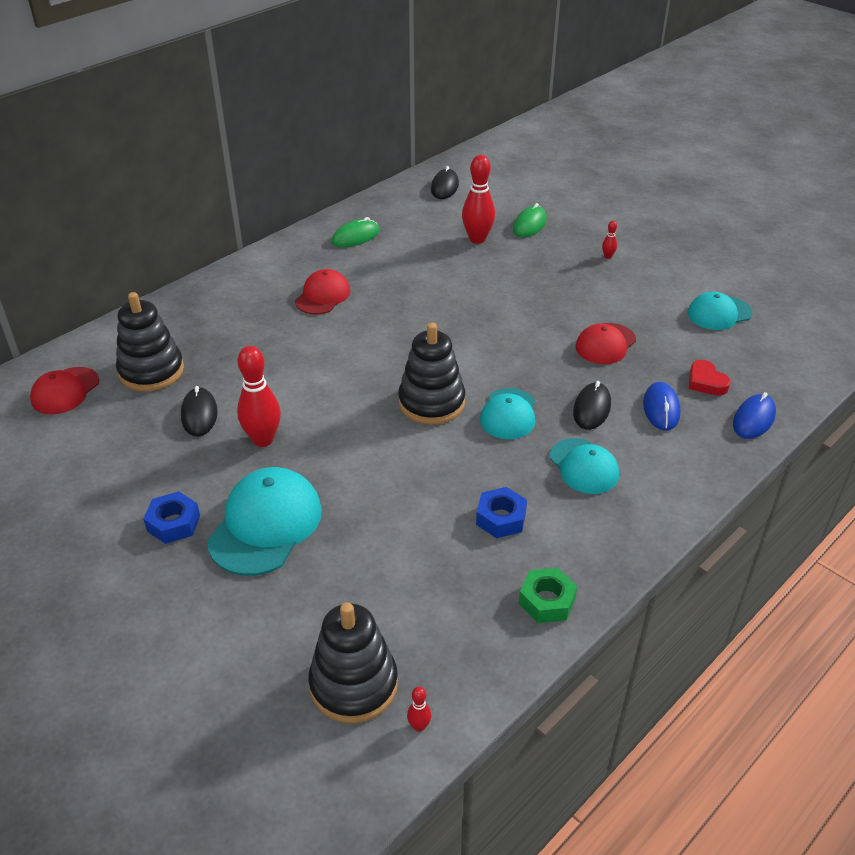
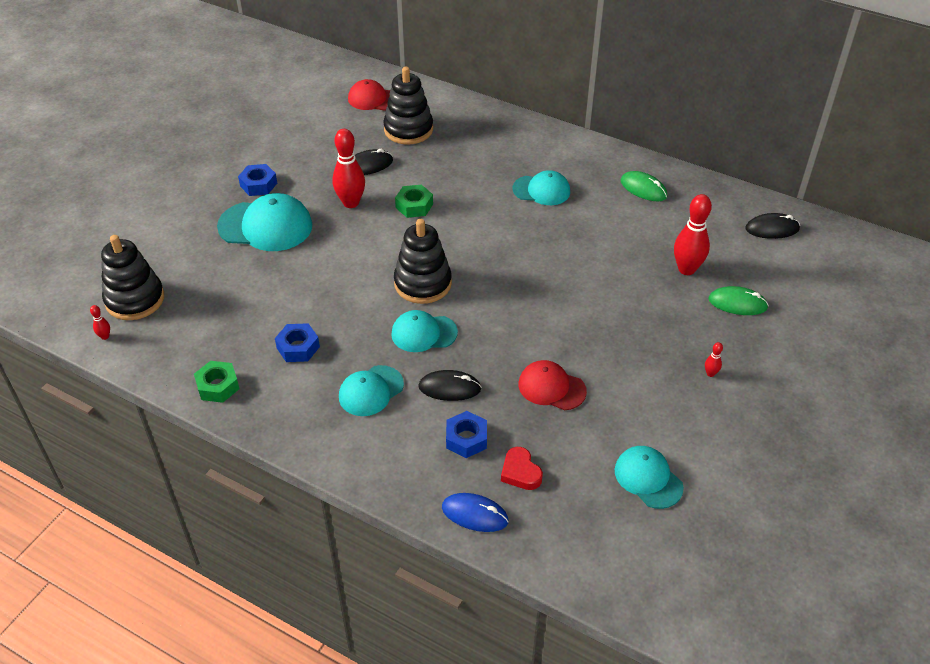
camera: 75 degrees right, 5 degrees up
(297, 389) = (414, 206): none -> green nut
(323, 296) = (541, 190): red cap -> turquoise cap
(661, 409) = (466, 439): blue mouse -> blue nut
(706, 382) = (520, 472): red heart -> red heart turned 75 degrees counterclockwise

